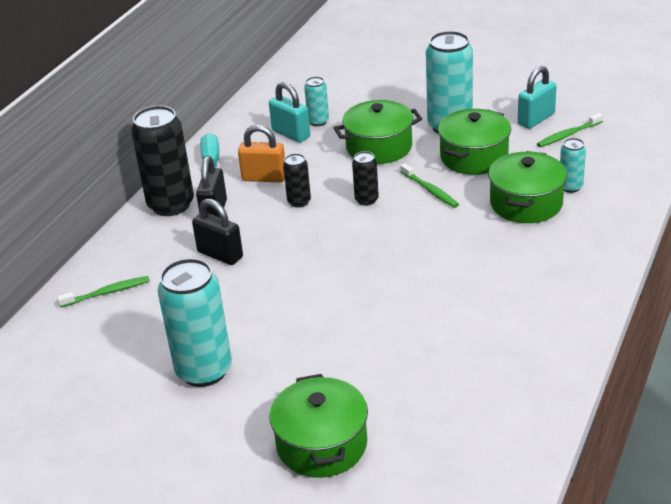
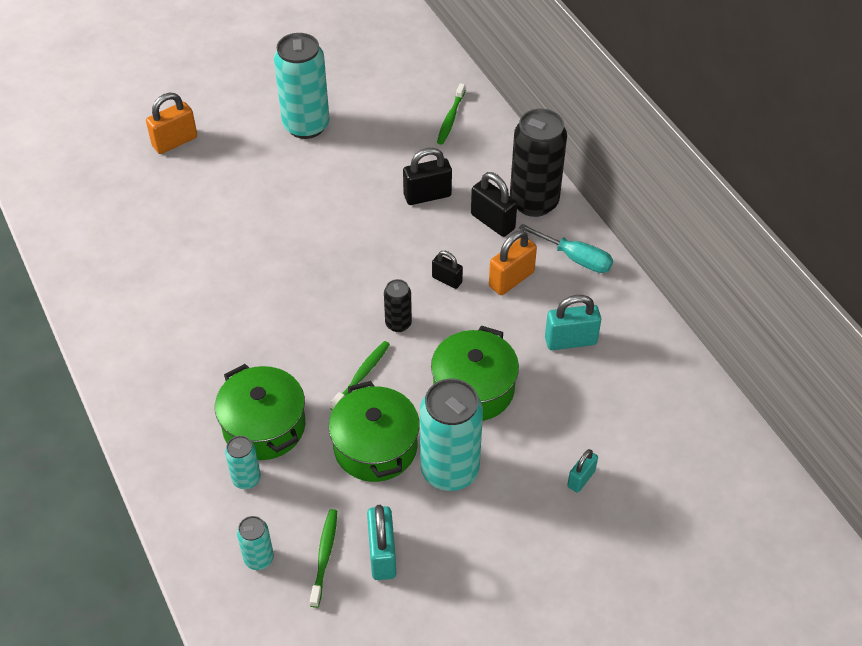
camera: 125 degrees right, 15 degrees up
(299, 202) = (447, 280): black can -> black padlock
(318, 121) = (573, 375): turquoise can -> turquoise can (259, 558)
(322, 444) = (175, 142): green pot -> orange padlock
(390, 89) = (581, 479): none -> turquoise padlock
(430, 190) = (362, 375): green toothbrush -> green toothbrush turned 120 degrees clockwise

